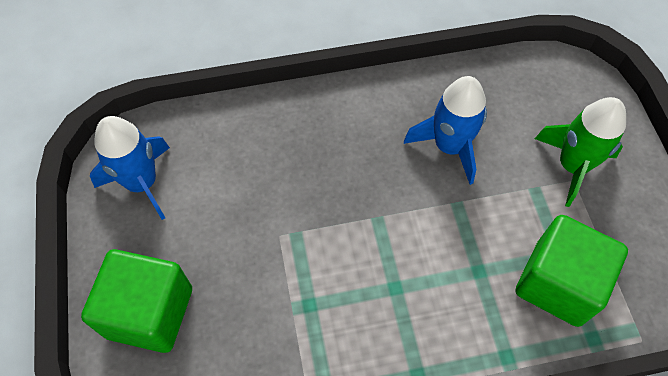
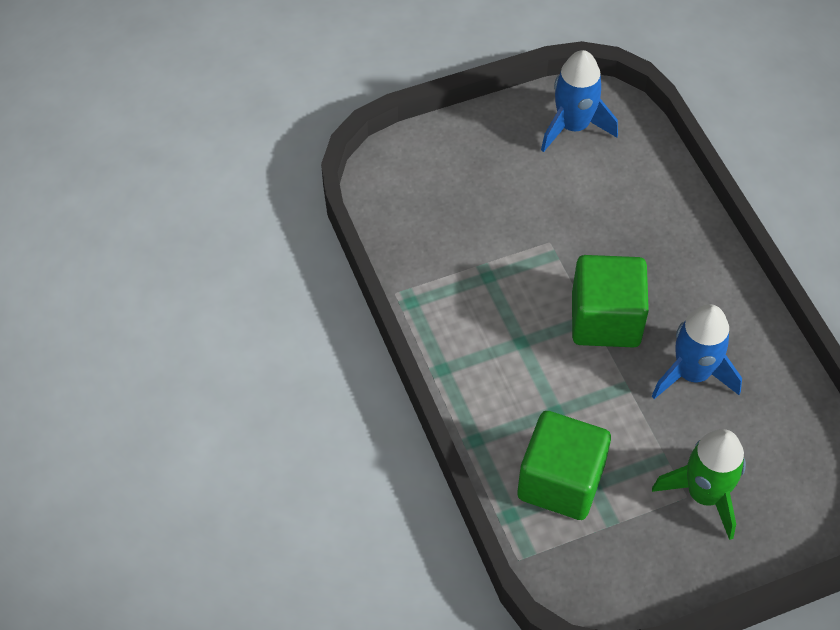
camera: 80 degrees right, 5 degrees down
(150, 312) = (453, 162): green cube -> green cube (605, 319)

